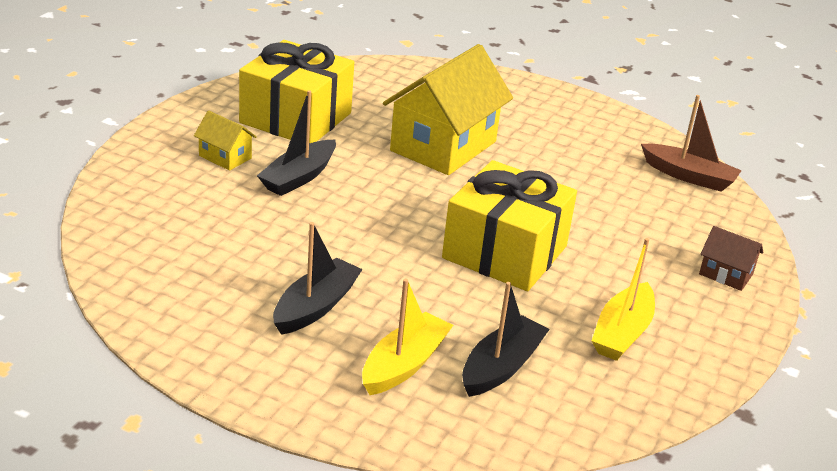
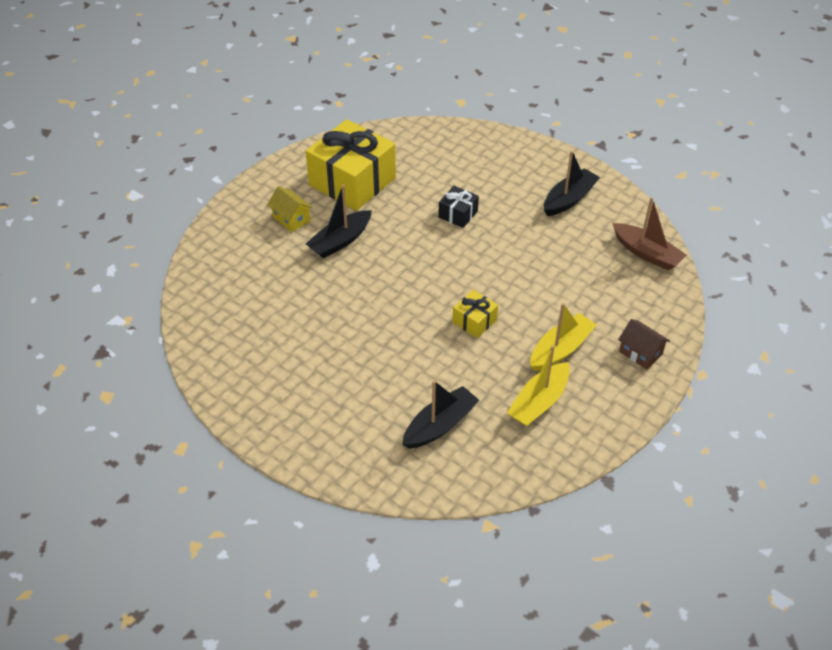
camera: 15 degrees right, 15 degrees up
(315, 307) = (323, 362): black boat -> black boat (569, 199)
(404, 364) = (372, 417): yellow boat -> yellow boat (560, 349)
(443, 146) = (458, 214): yellow house -> black gift
(505, 252) = (474, 321): yellow gift -> yellow gift, size x0.45

